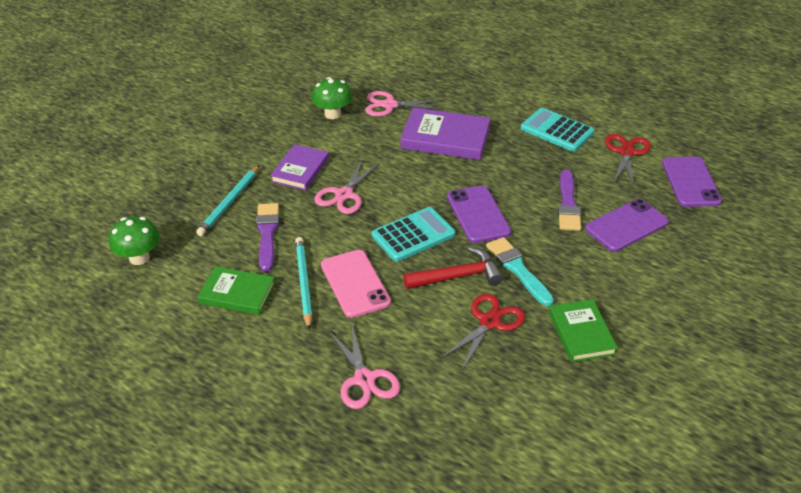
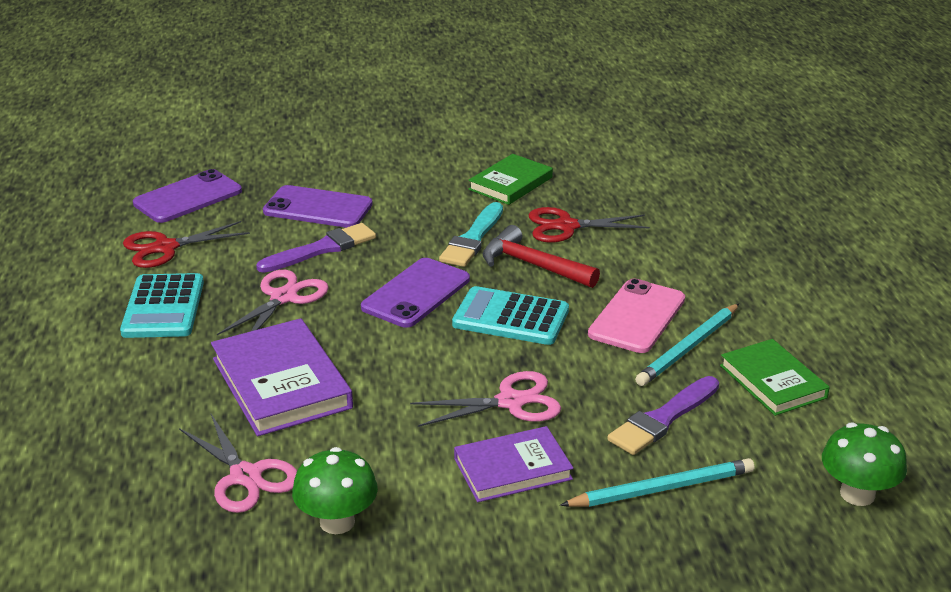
camera: 130 degrees left, 10 degrees down
(364, 379) = (732, 255): pink scissors -> pink scissors (284, 297)

